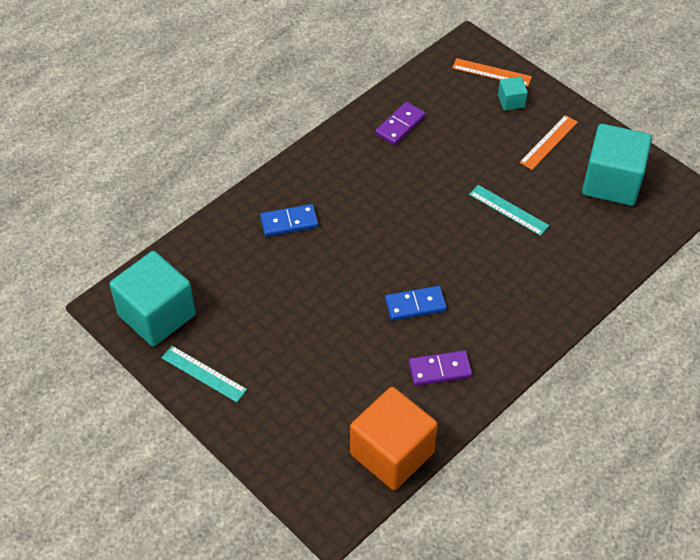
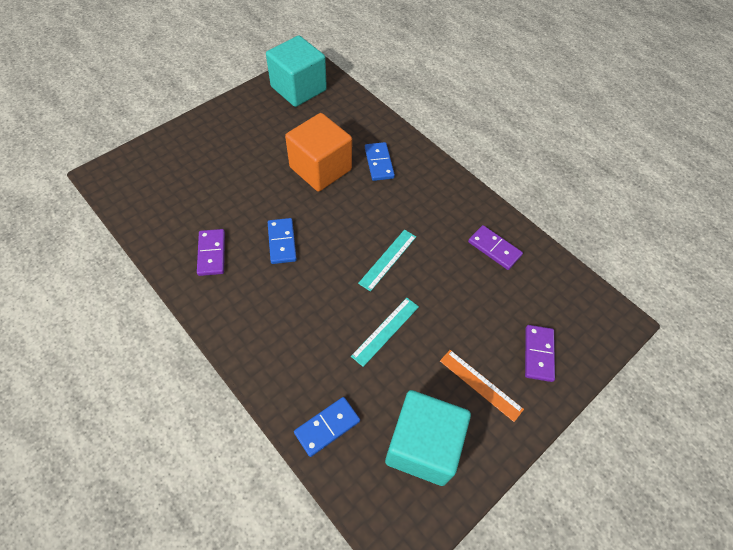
camera: 90 degrees right, 5 degrees up
(204, 373) = (243, 111): turquoise ruler -> turquoise ruler (388, 259)
(392, 453) = (143, 214): orange cube -> orange cube (320, 168)
(491, 72) = (580, 339): orange ruler -> none
(511, 101) = (538, 354): turquoise cube -> purple domino
(611, 249) = (327, 427): none -> blue domino

